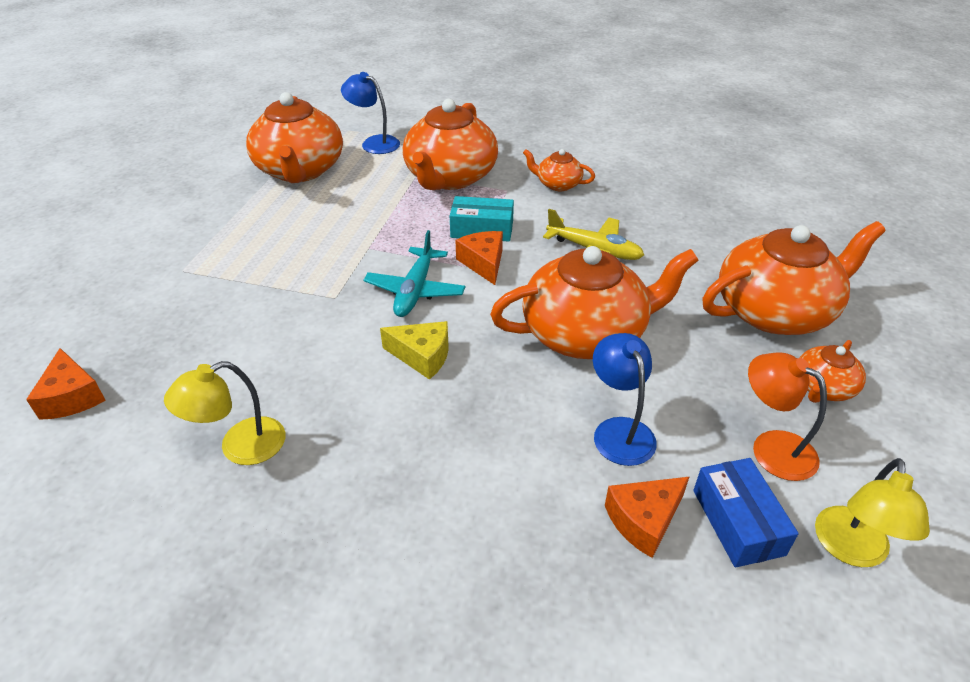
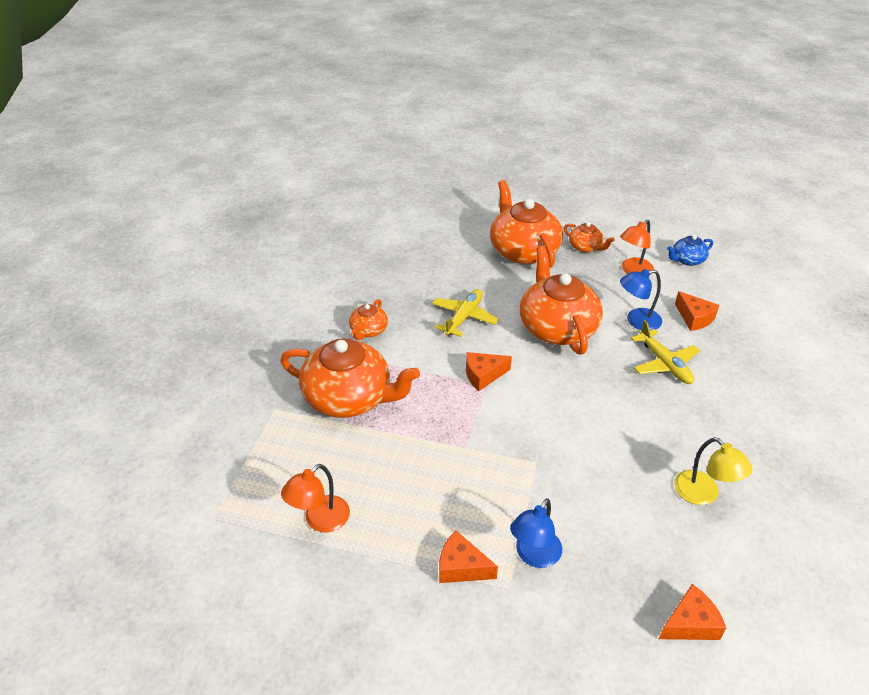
camera: 90 degrees left, 0 degrees up
(219, 243) = (461, 567): none -> orange cheese
(300, 170) = (320, 520): orange teapot -> orange lamp
(374, 143) = (267, 461): blue lamp -> blue lamp (534, 556)
(415, 290) = (522, 413): turquoise plane -> none
(422, 356) = (594, 406): yellow cheese -> none
(482, 229) = (436, 376): turquoise box -> none
(510, 450) = (664, 364): none -> yellow plane
(738, 522) = (684, 289): blue box -> none
(851, 550) = (687, 260): yellow lamp -> blue teapot

